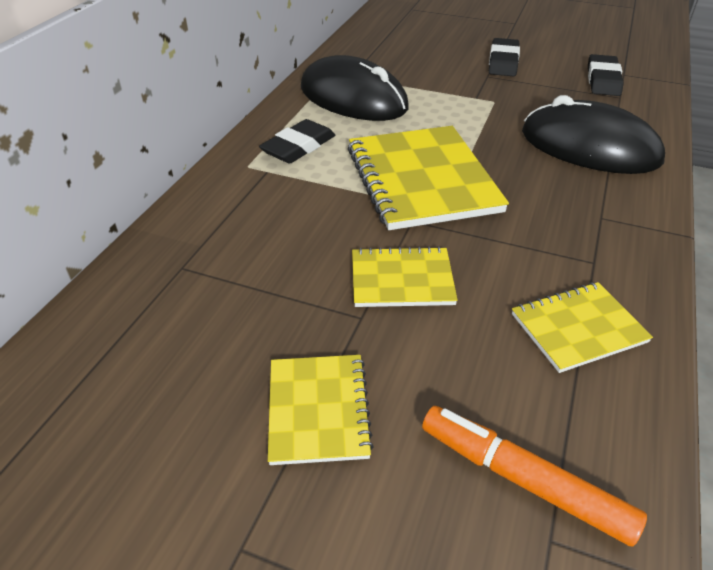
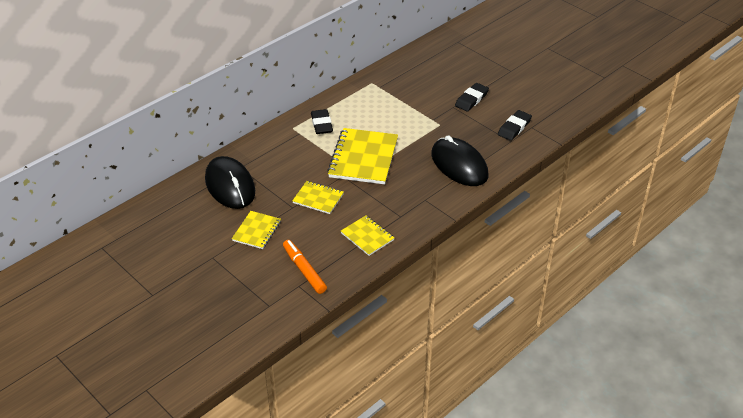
camera: 25 degrees right, 0 degrees up
(298, 147) = (321, 124): black eraser -> black eraser turned 75 degrees counterclockwise
(353, 98) = (369, 102): black mouse -> black mouse (230, 185)
(578, 328) = (367, 236): yellow notebook -> yellow notebook turned 45 degrees clockwise

